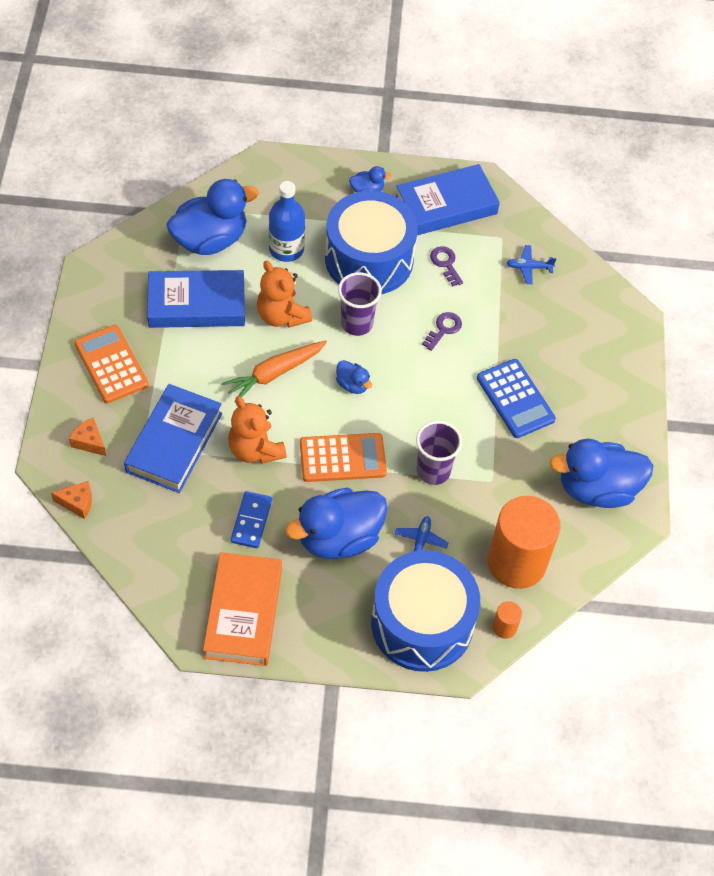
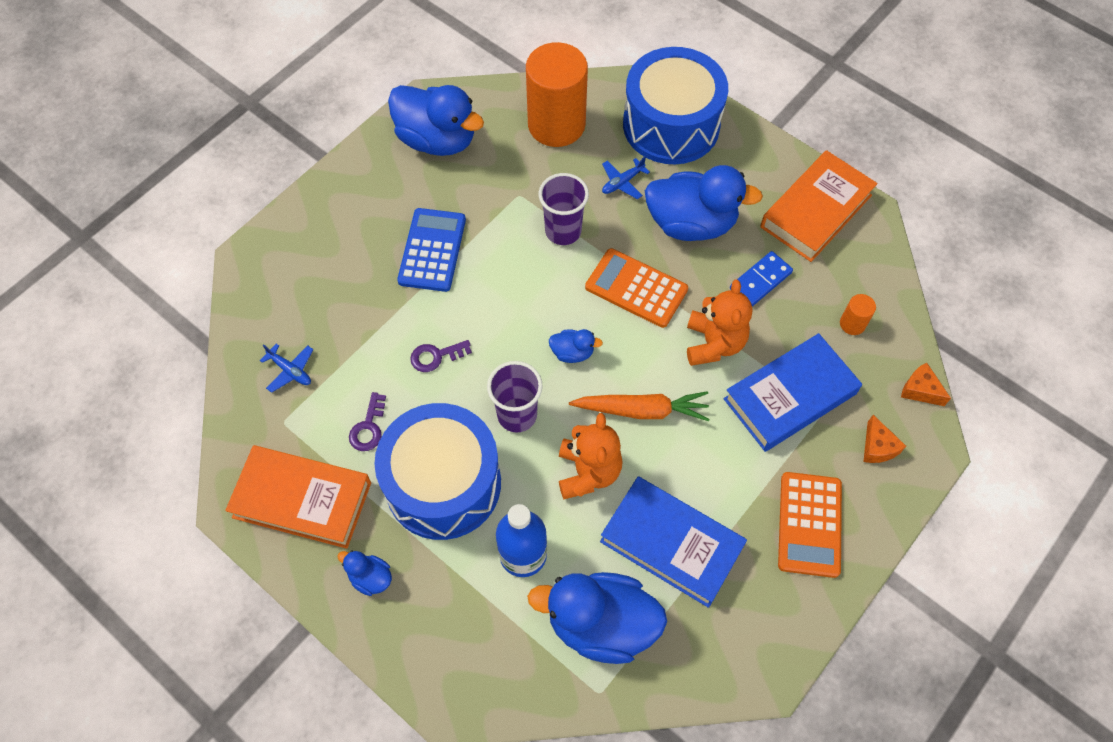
camera: 140 degrees left, 5 degrees up
(352, 385) = (572, 352): blue duck -> blue duck turned 105 degrees clockwise
(446, 205) = (302, 500): blue book -> orange book
(504, 627) = (607, 88): orange cylinder -> orange cylinder (852, 324)

